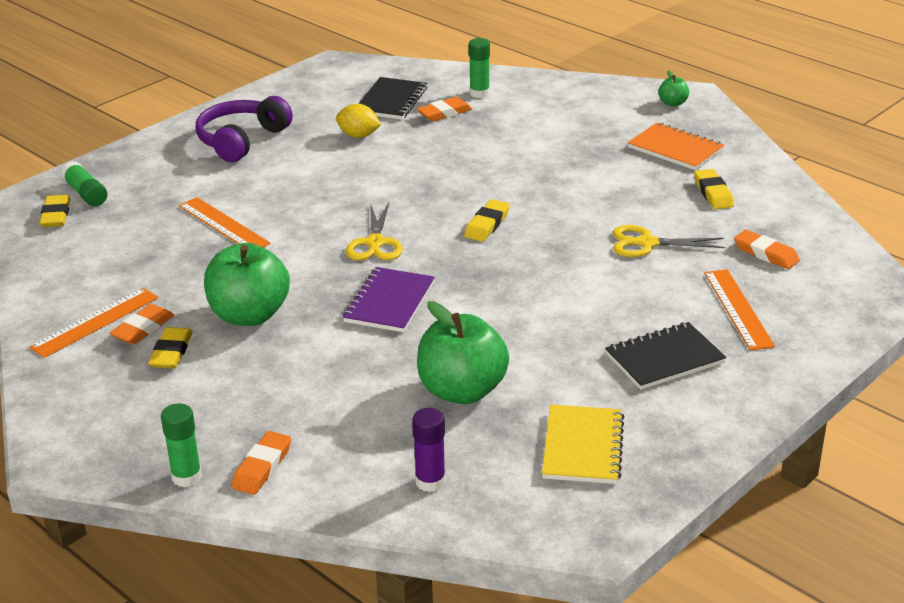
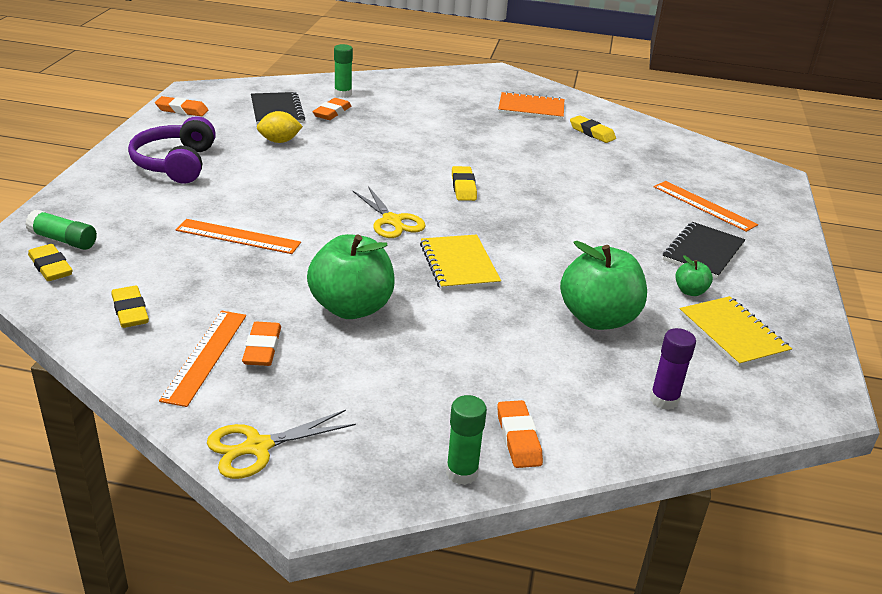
camera: 35 degrees left, 0 degrees up
(171, 352) = (315, 362): yellow eraser -> yellow eraser (130, 311)
(389, 302) = (459, 264): purple notebook -> yellow notebook
(647, 243) = (592, 175): yellow scissors -> yellow scissors (258, 447)
(673, 103) = (492, 79): green apple -> green apple (690, 291)
(766, 254) = (674, 165): orange eraser -> orange eraser (182, 110)

